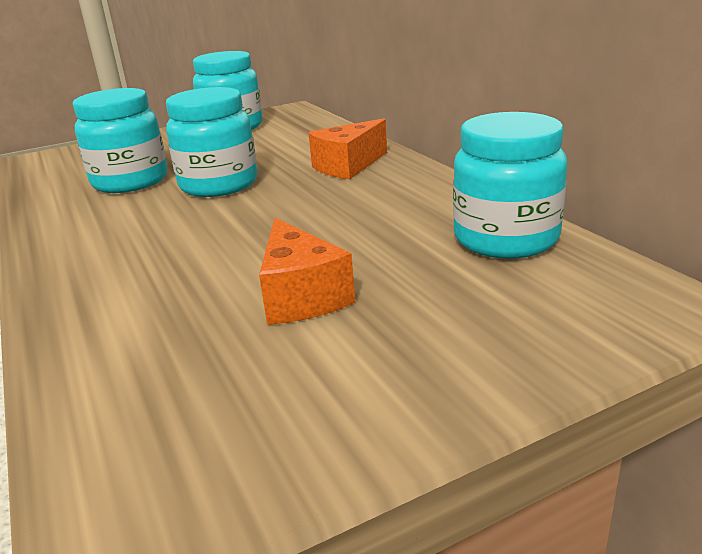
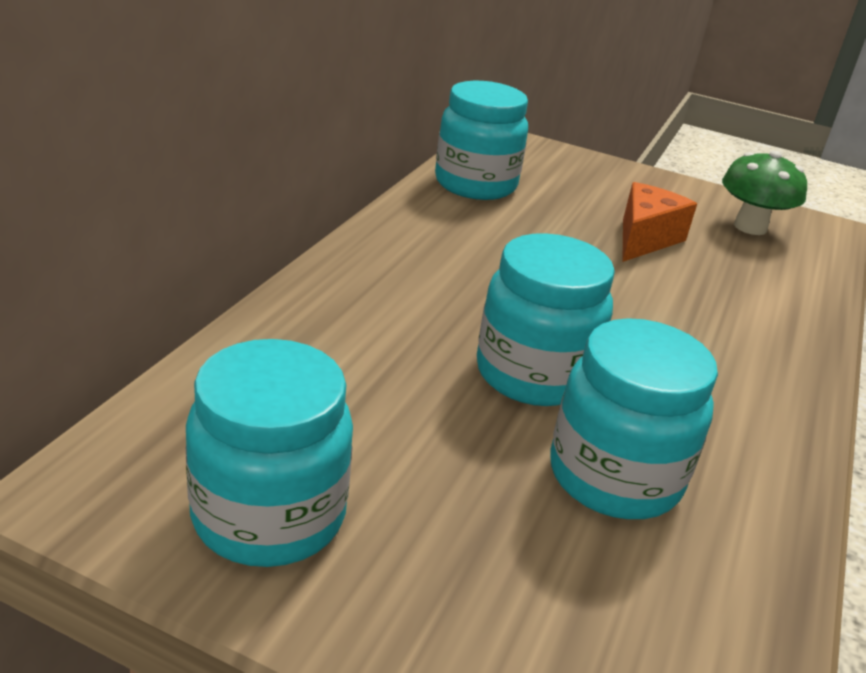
camera: 135 degrees left, 5 degrees up
(227, 411) = (750, 227): none -> green mushroom
(348, 166) = (384, 295): orange cheese -> none

